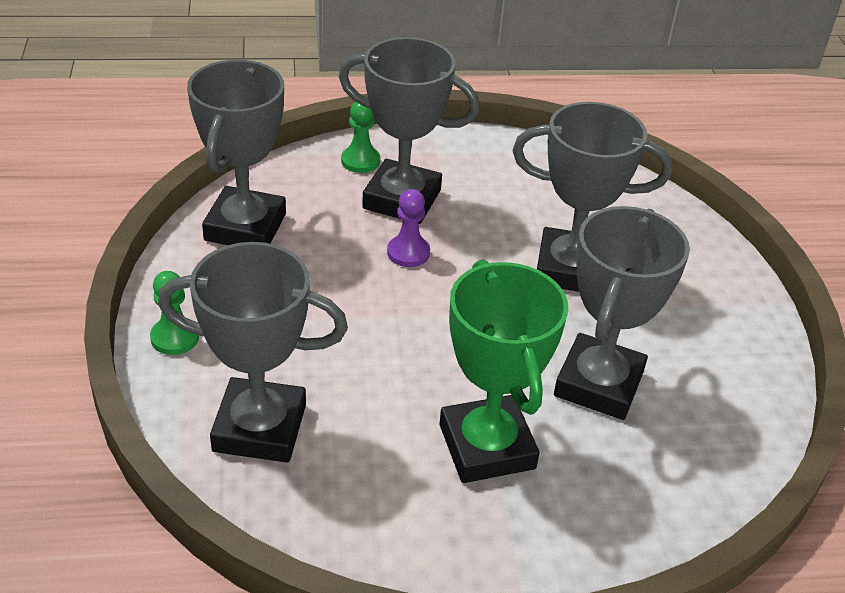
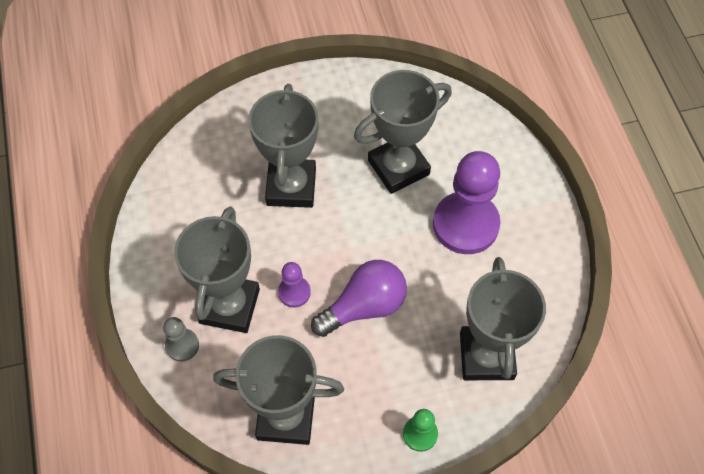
camera: 95 degrees left, 20 degrees up
(360, 161) = (182, 345): green pawn -> grey pawn
(372, 313) = (364, 306): none -> purple light bulb
(486, 446) = (465, 224): green trophy -> purple pawn
(598, 384) = (398, 167): grey trophy -> grey trophy turned 45 degrees counterclockwise

